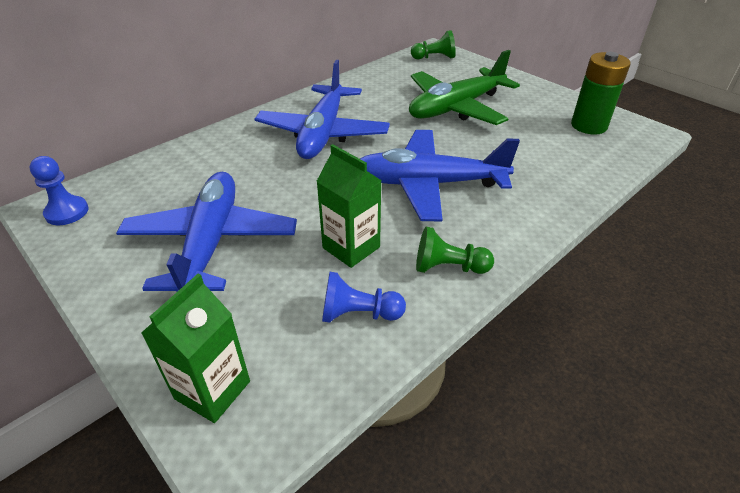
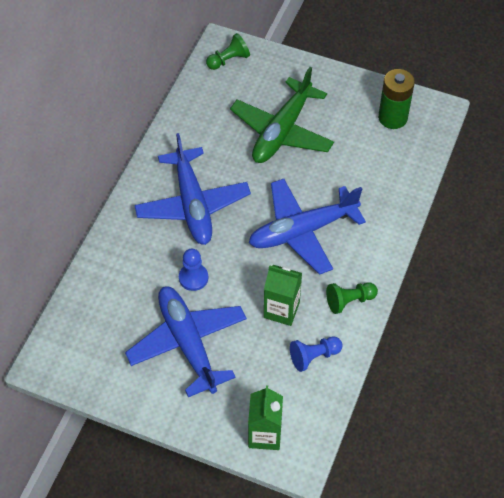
camera: 25 degrees left, 15 degrees up
(67, 212) = (63, 360): blue pawn -> blue pawn (193, 278)

